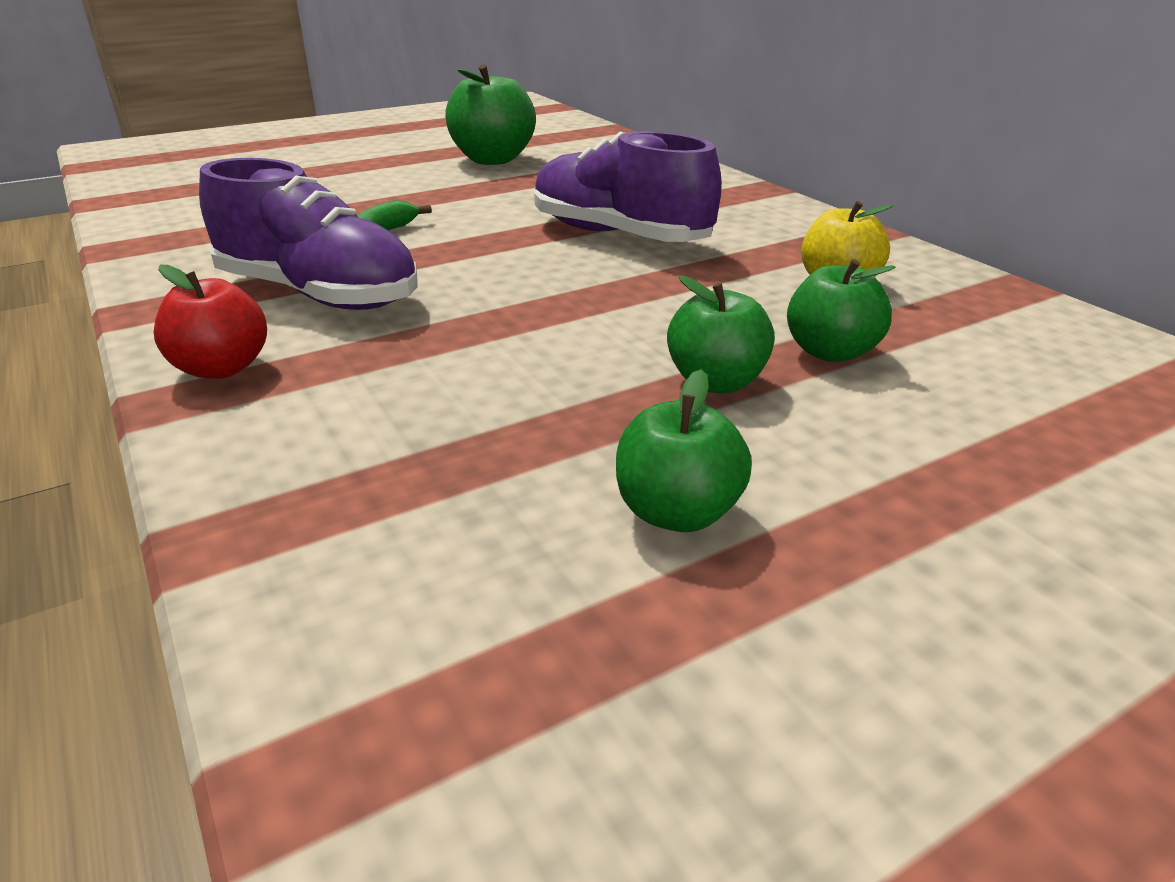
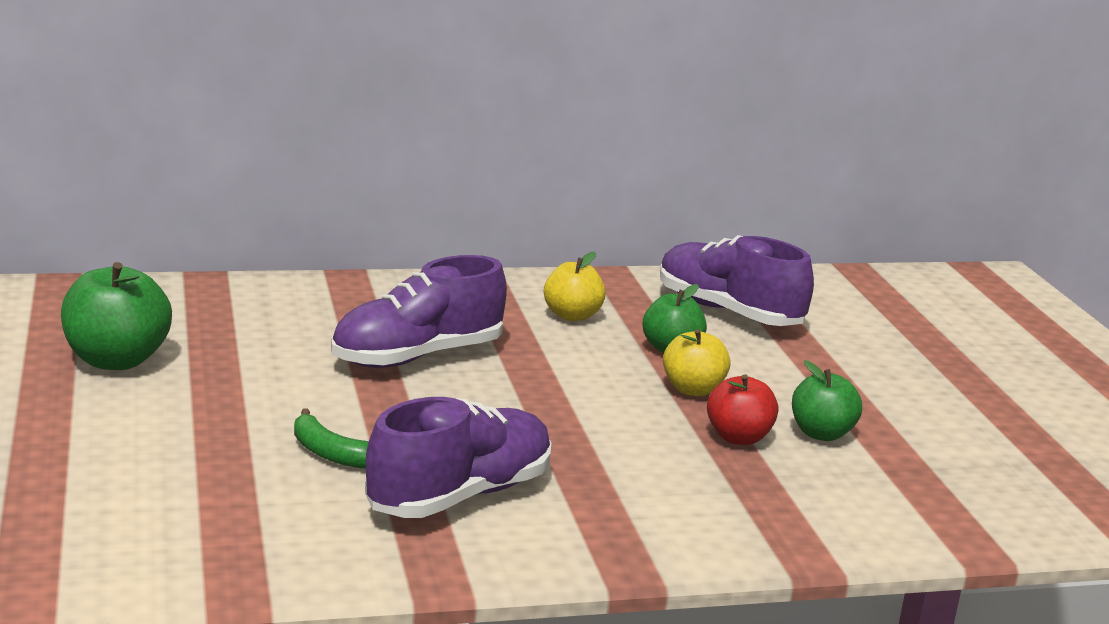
camera: 75 degrees left, 10 degrees down
(222, 368) = (585, 545): red apple -> red apple (738, 437)
(716, 382) = (693, 389): green apple -> yellow apple
(1039, 377) = (728, 312): none -> purple shoe

